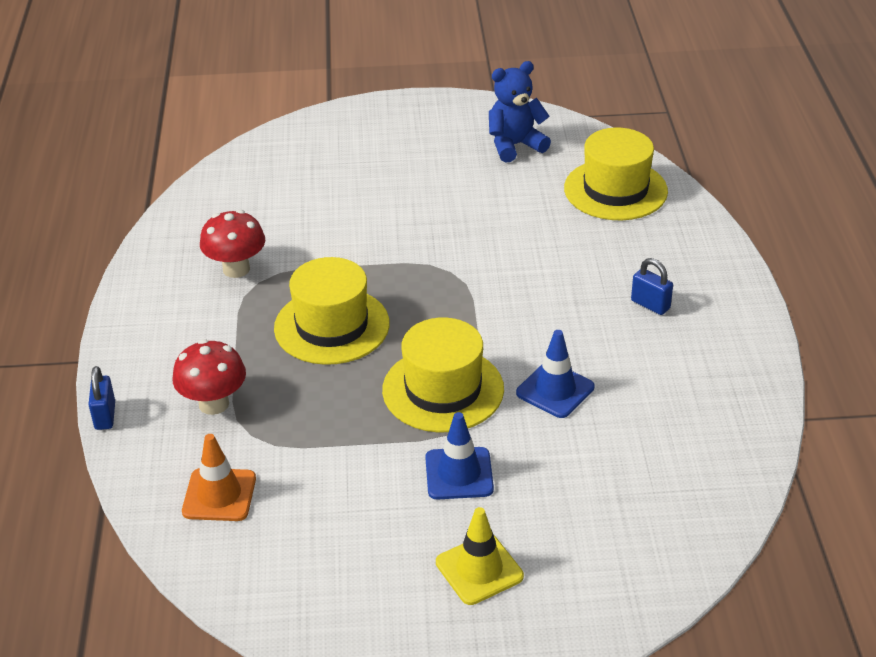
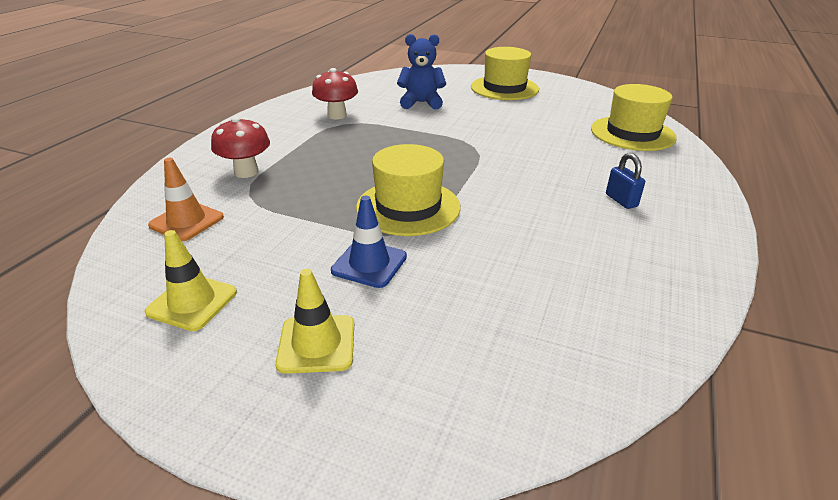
camera: 25 degrees right, 5 degrees down
(105, 416) = (177, 160): blue padlock -> none
(328, 577) = (192, 302): none -> yellow traffic cone
(332, 326) = (365, 154): yellow hat -> yellow hat (504, 88)
(515, 145) = (571, 100): blue teddy bear -> blue teddy bear (421, 103)
(555, 390) = (498, 232): blue traffic cone -> none

